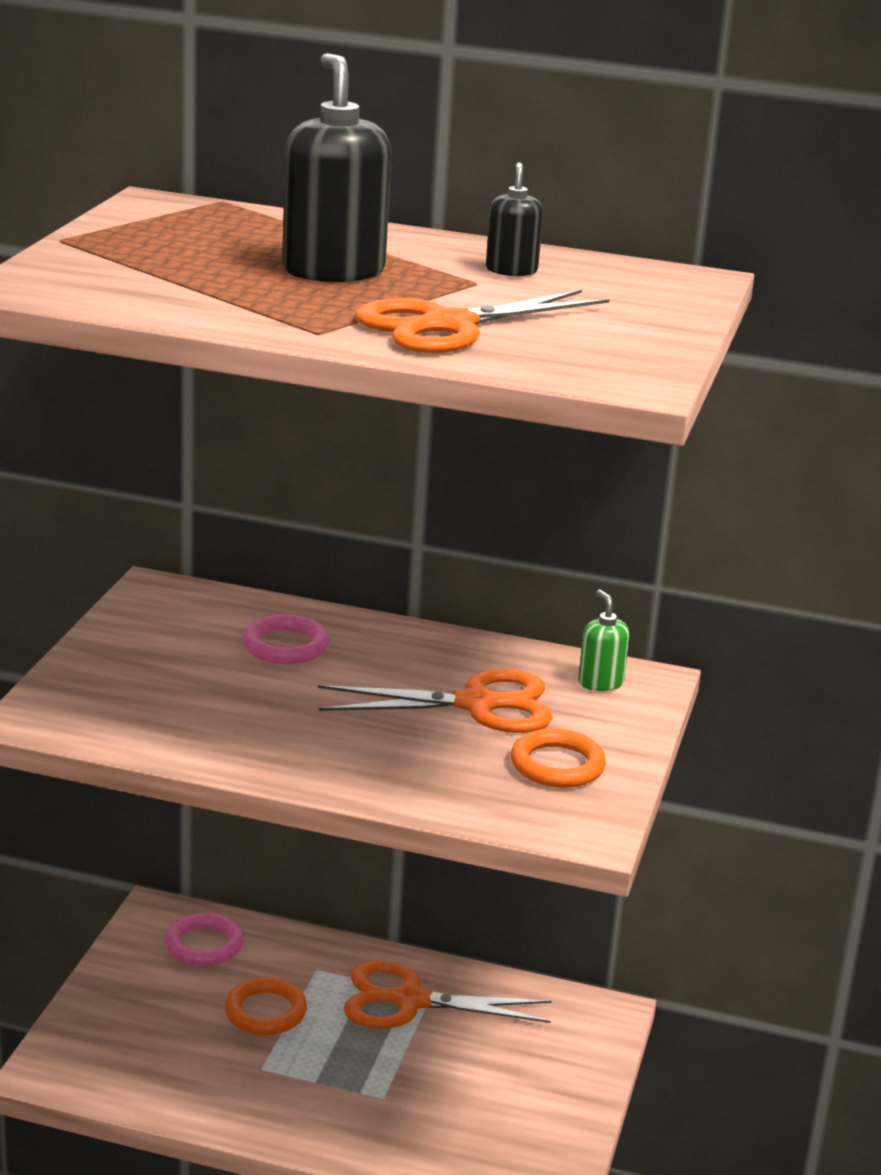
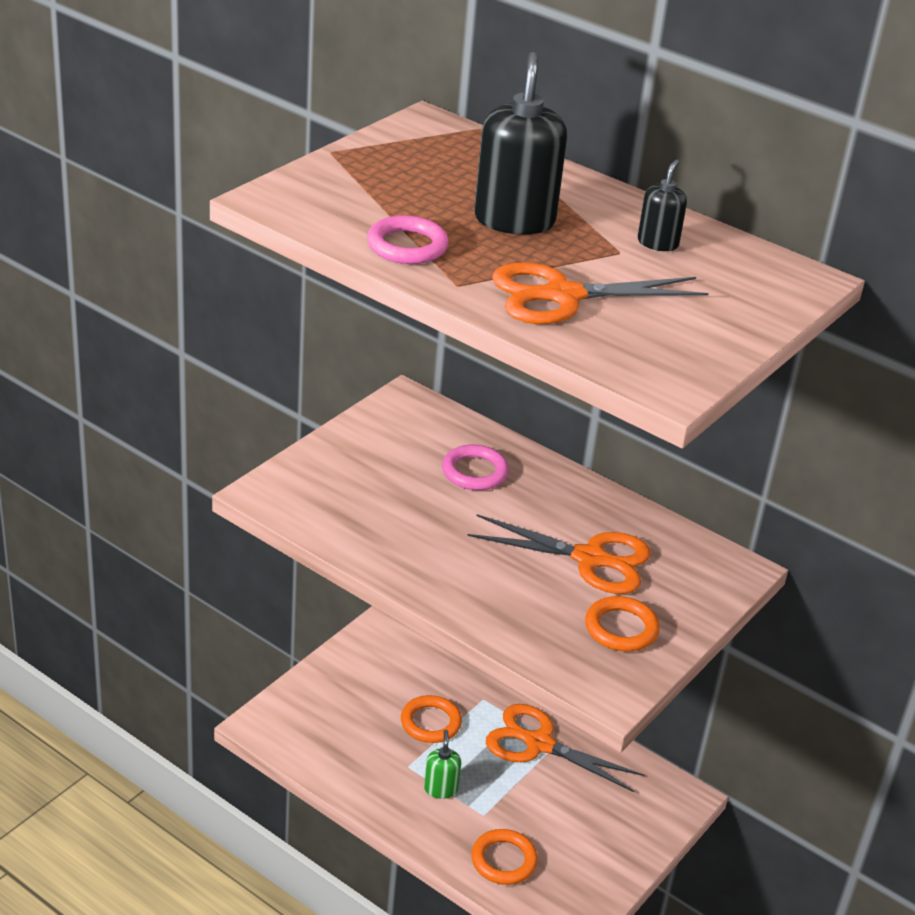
camera: 20 degrees right, 10 degrees up
(204, 945) = (411, 657): pink ring -> pink ring (407, 246)
(434, 1141) = (503, 860): none -> orange ring
(600, 682) = (698, 562): green soap dispenser -> green soap dispenser (440, 789)

